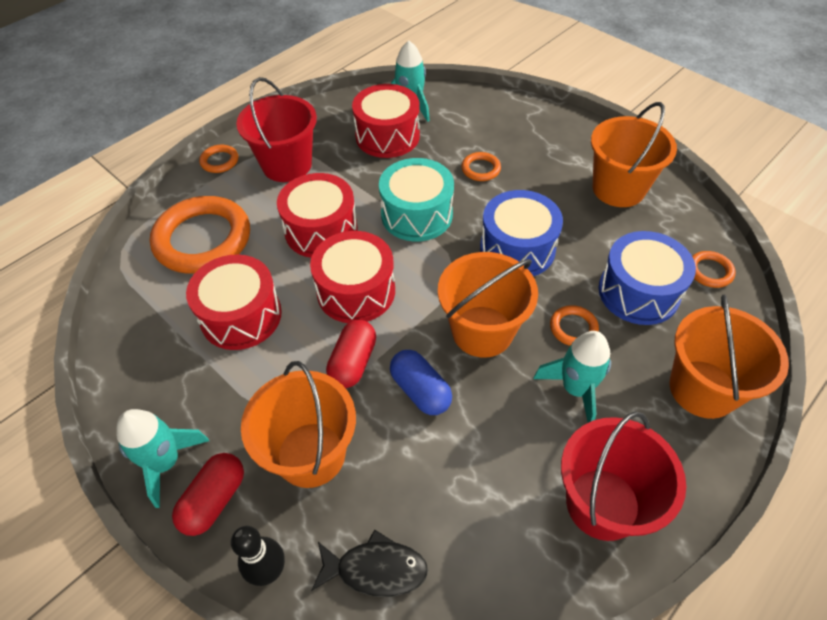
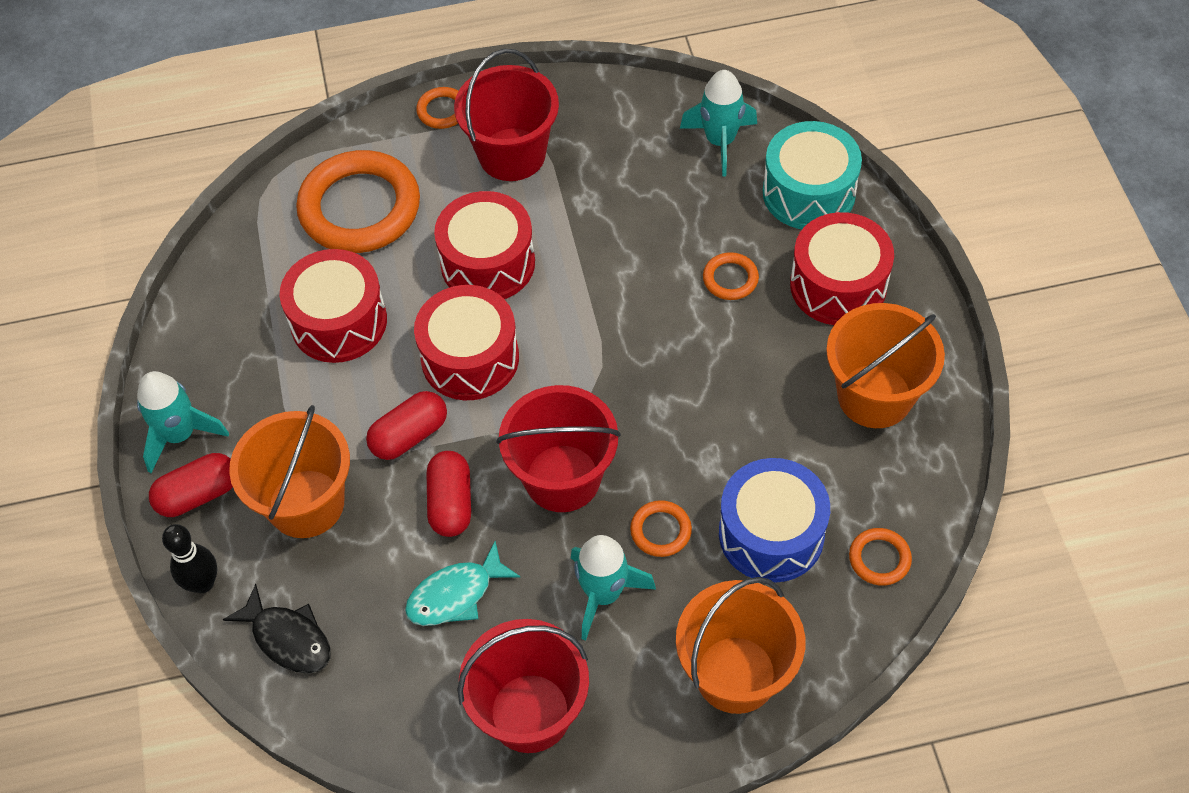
camera: 35 degrees right, 5 degrees up
(387, 136) = (657, 173): red drum -> red drum (838, 285)
(417, 214) = (606, 300): turquoise drum -> turquoise drum (809, 193)
(420, 390) = (451, 503): blue capsule -> red capsule
(477, 452) = (455, 594): none -> turquoise fish
(482, 331) = (562, 478): orange bucket -> red bucket
(517, 248) = (682, 405): blue drum -> none

